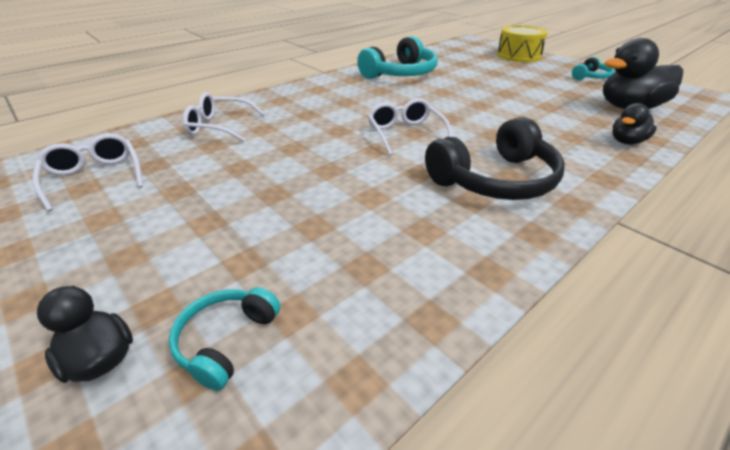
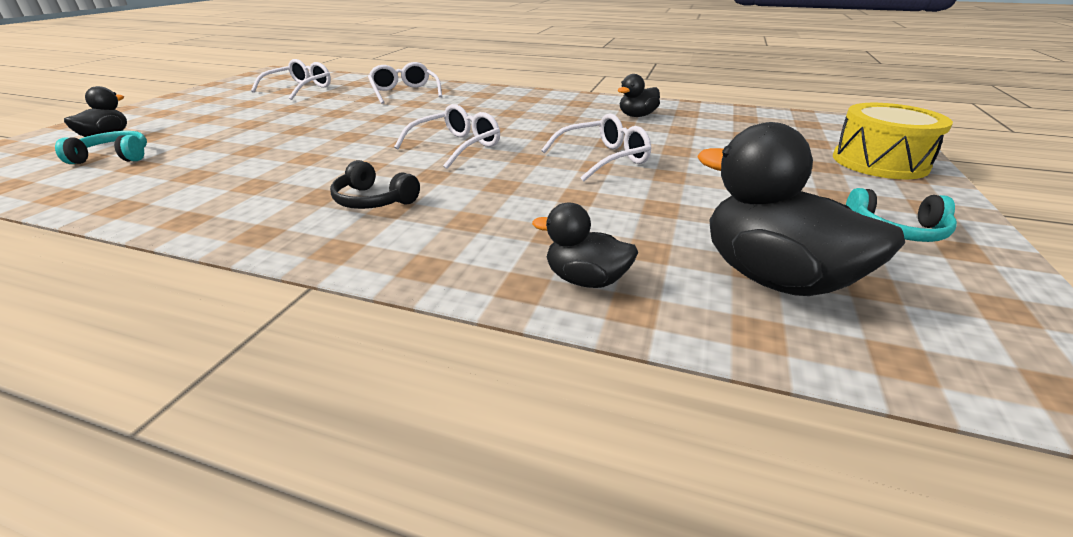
camera: 60 degrees right, 5 degrees down
(400, 74) = (637, 116): turquoise headphones -> black duck
(469, 100) = (603, 158): none -> white glasses
(494, 179) = (374, 200): black headphones -> black headphones, size x0.52

